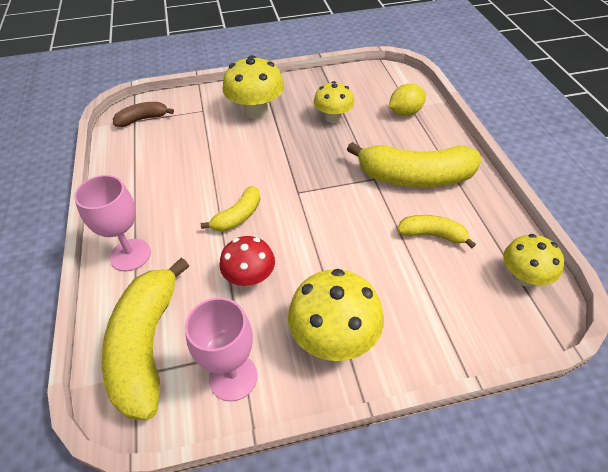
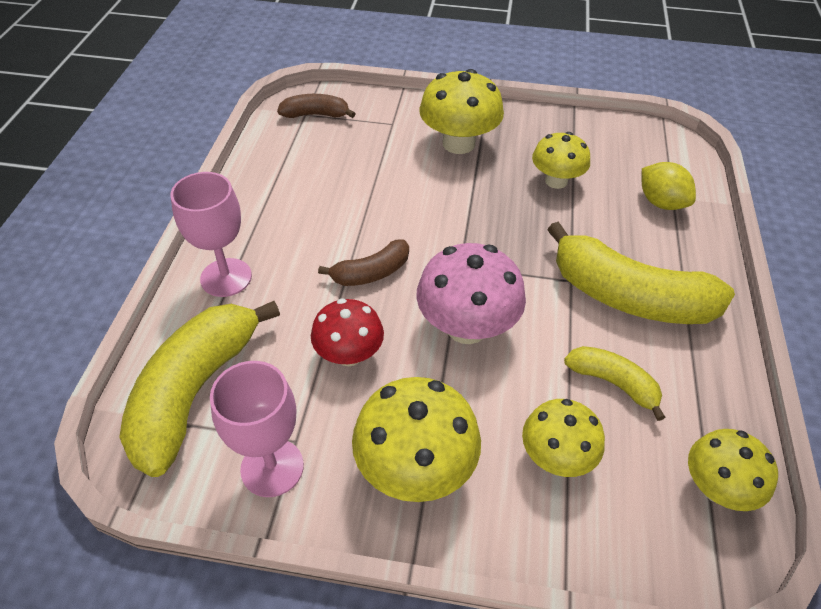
camera: 20 degrees right, 0 degrees up
(238, 216) = (371, 273): yellow banana -> brown banana
(322, 231) = (466, 327): none -> pink mushroom
(405, 112) = (661, 202): yellow lemon -> yellow lemon turned 60 degrees clockwise
(421, 295) = (556, 457): none -> yellow mushroom

